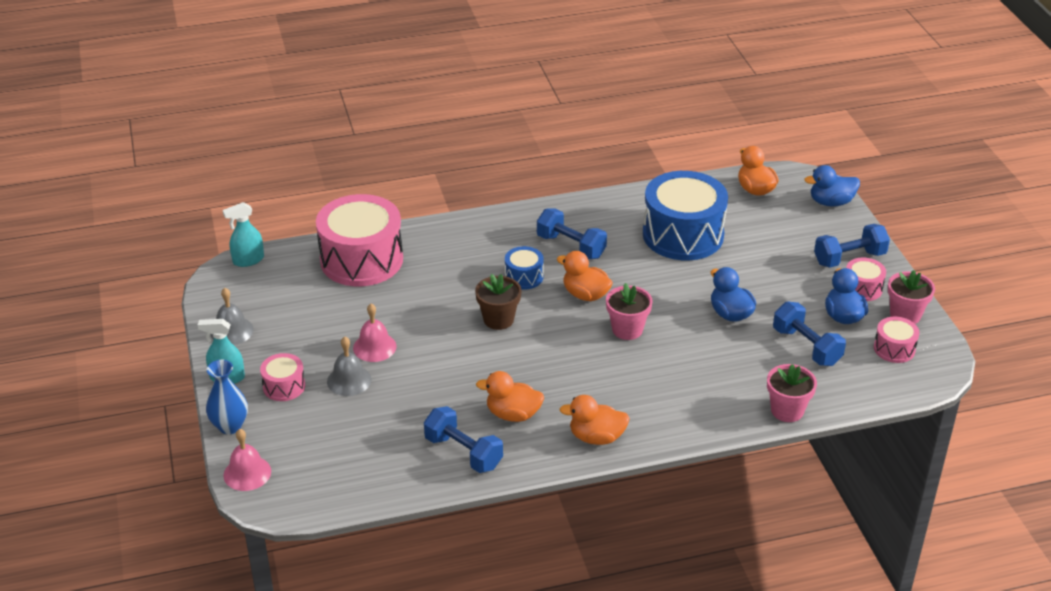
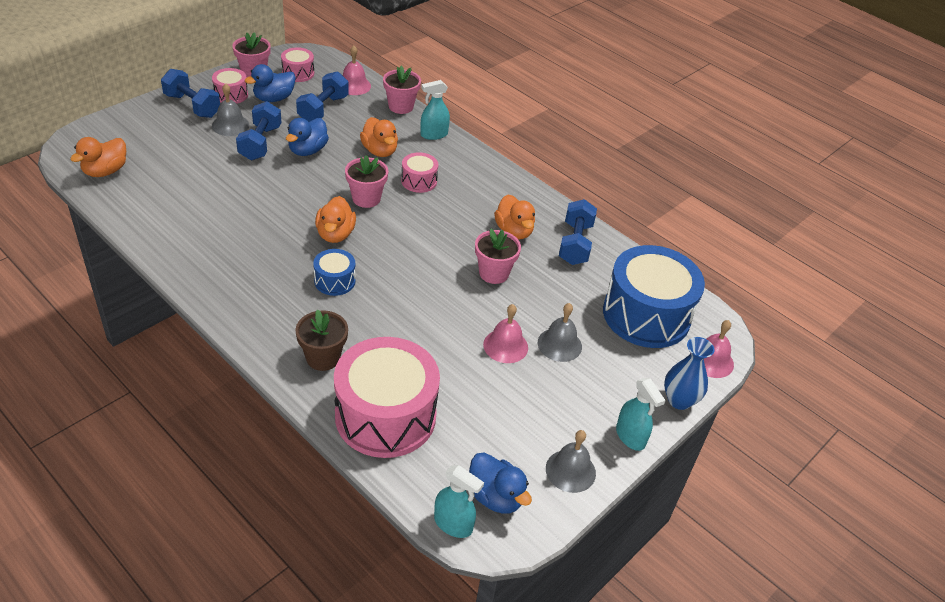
camera: 125 degrees left, 5 degrees up
(284, 386) = (604, 387): pink drum -> pink drum (419, 181)
(464, 375) = (494, 273): none -> pink flower pot
(498, 319) = (407, 277): brown flower pot -> brown flower pot (323, 358)
(571, 246) = (266, 264): blue dumbbell -> blue dumbbell (260, 143)
(596, 437) = (500, 183): orange duck -> orange duck (379, 151)
(683, 235) = (207, 198): blue drum -> blue drum (646, 315)
(715, 418) = (434, 134): none -> turquoise spray bottle
(801, 275) = (230, 125): none -> grey bell
(831, 202) = (108, 126): blue duck -> blue duck (495, 497)
(850, 386) = (354, 85): none -> pink bell

